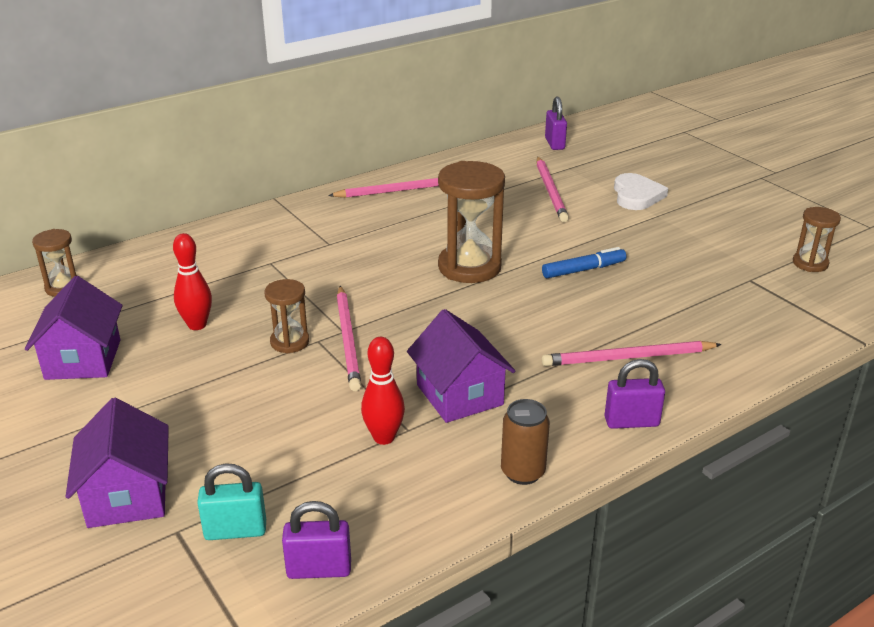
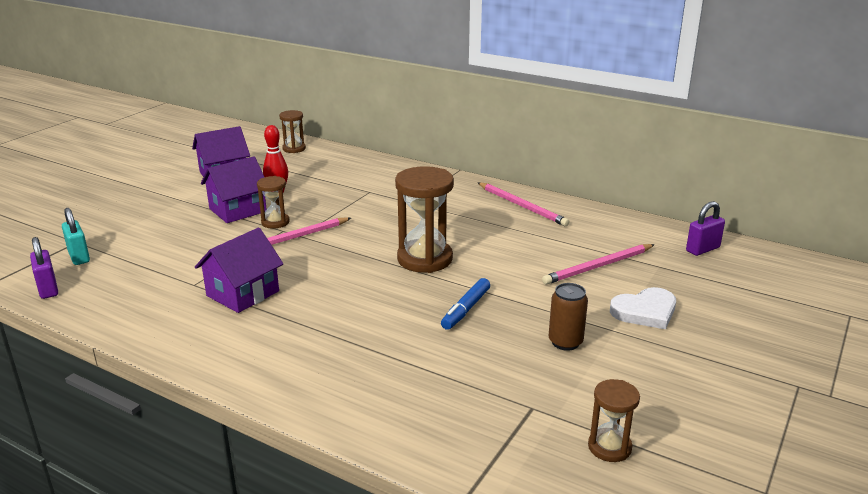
camera: 65 degrees right, 5 degrees down
(127, 495) = (104, 221): purple house -> purple house (238, 210)
(384, 437) = (181, 278): red bowling pin -> none
(522, 472) = (159, 337): brown can -> brown can (565, 342)
(583, 270) = (465, 309): blue marker -> blue marker turned 75 degrees clockwise
(627, 357) = (334, 356): pink pencil -> none
(631, 422) = (240, 374): purple padlock -> none

